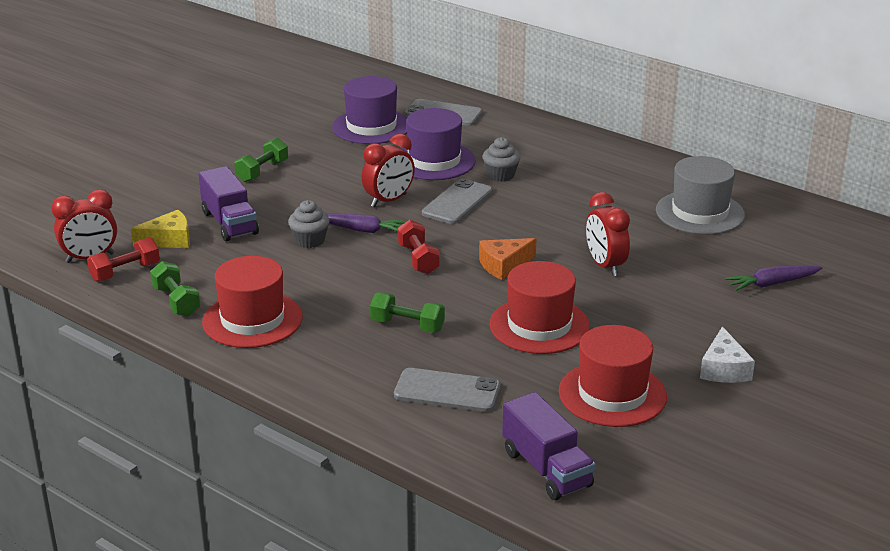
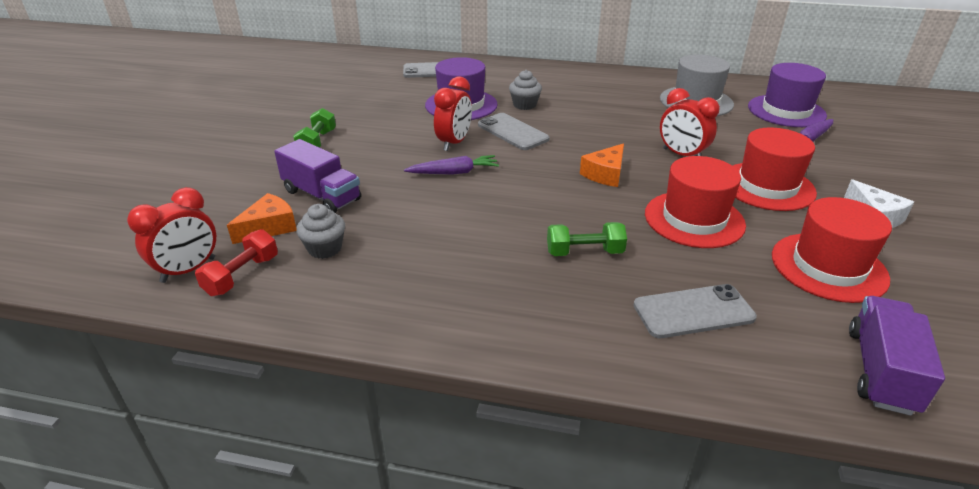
camera: 25 degrees left, 5 degrees up
(169, 240) = (269, 227): yellow cheese -> orange cheese
(176, 301) = (326, 294): green dumbbell -> none
(252, 320) = (427, 291): red hat -> red hat (767, 186)
(310, 240) = (415, 193): grey cupcake -> grey cupcake (325, 248)
(371, 126) = (384, 90): purple hat -> purple hat (786, 111)
(418, 259) = (529, 186): red dumbbell -> none
(457, 202) = (512, 132): grey phone -> grey phone turned 45 degrees counterclockwise
(546, 468) = (880, 370): purple truck -> purple truck turned 105 degrees counterclockwise

